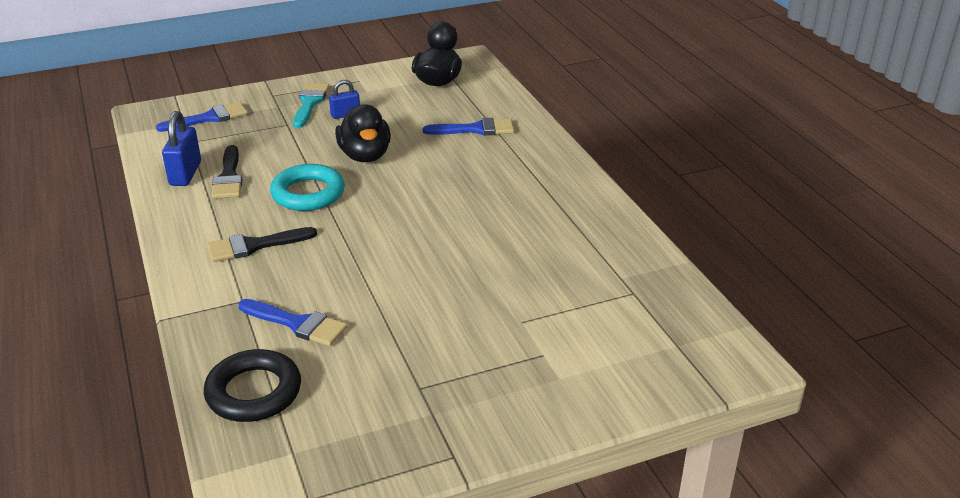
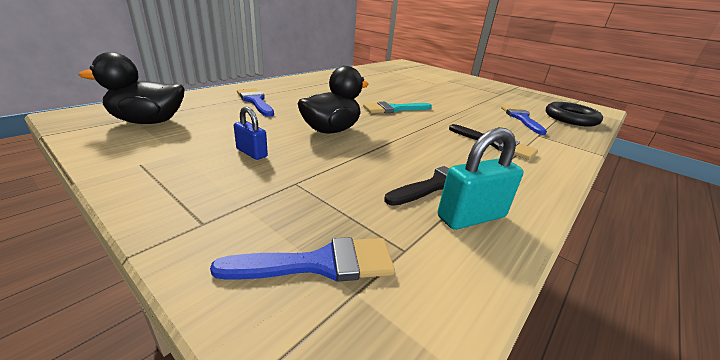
camera: 120 degrees left, 5 degrees down
(185, 174) = (471, 217): blue padlock -> turquoise padlock
(209, 118) = (320, 263): blue brush -> blue brush turned 135 degrees clockwise
(308, 193) = (411, 140): turquoise ring -> none
(310, 103) = (225, 182): turquoise brush -> turquoise brush (393, 109)

